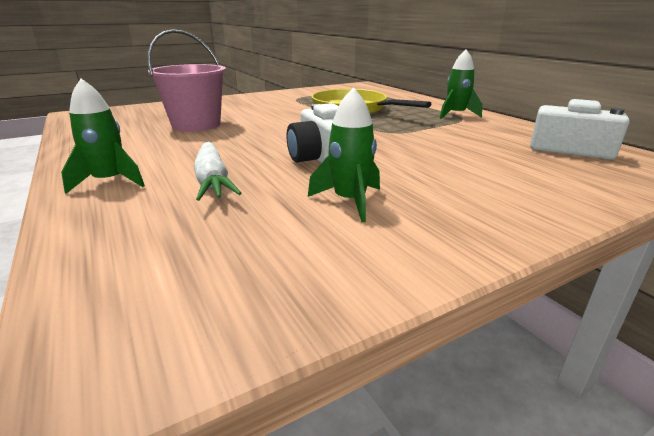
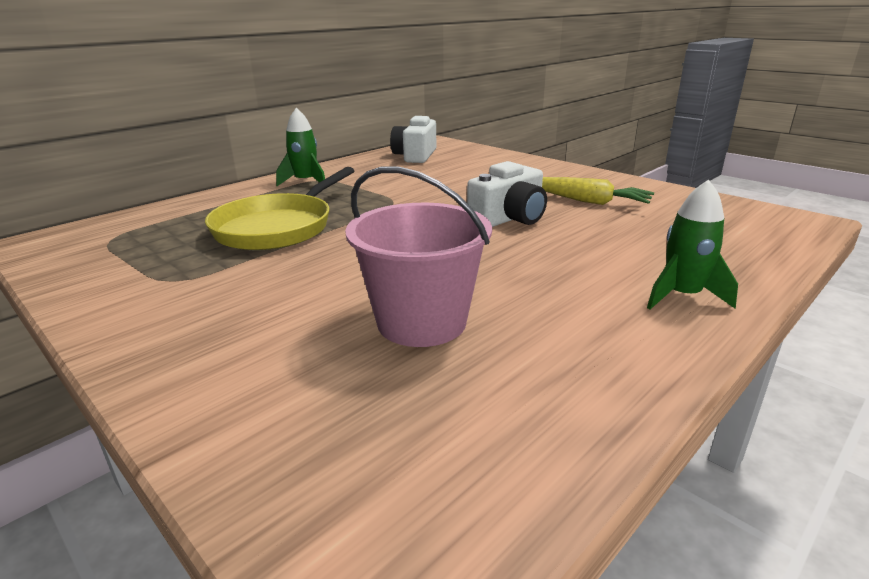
camera: 105 degrees left, 0 degrees up
(212, 180) = (611, 249): white carrot -> none
(349, 201) = (586, 201): green rocket -> yellow carrot

